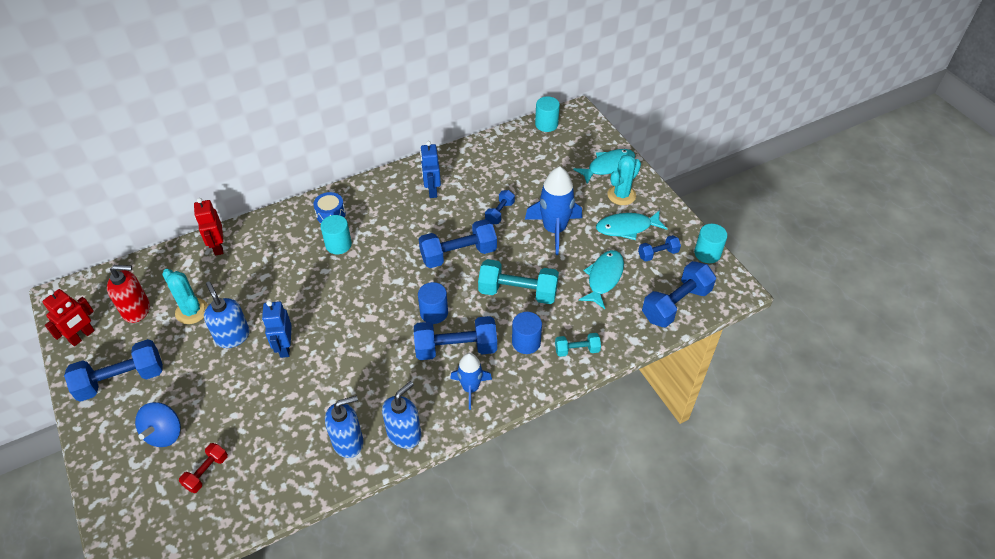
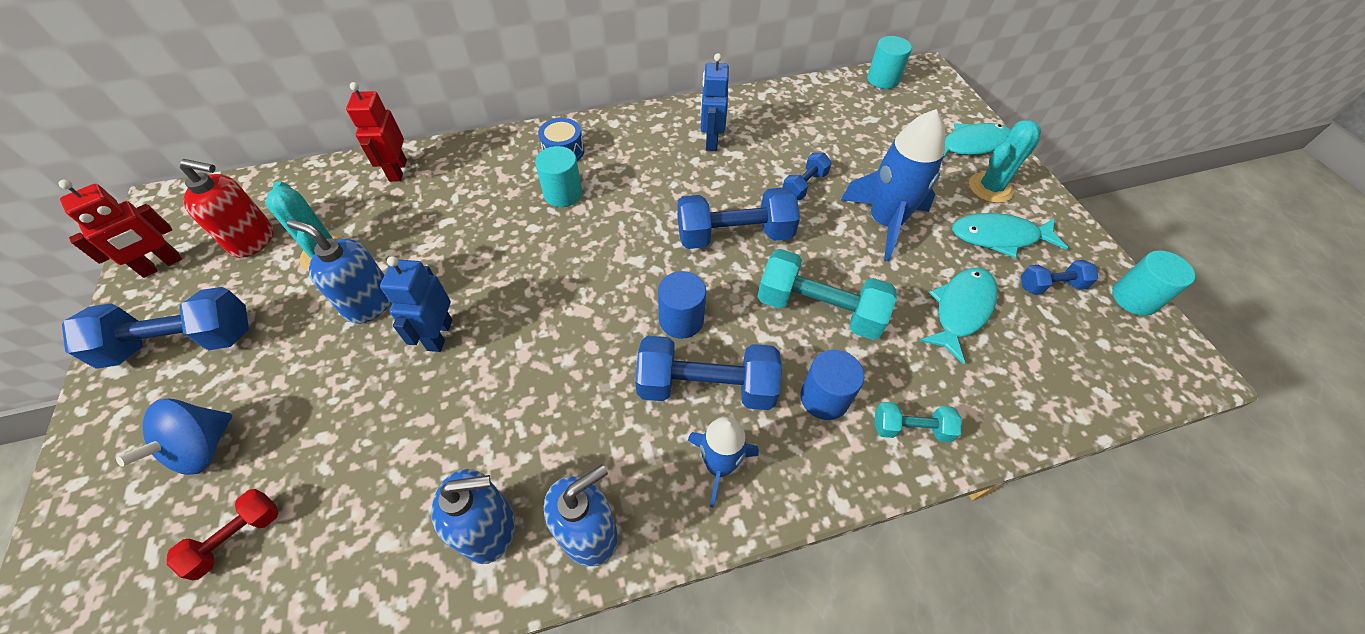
camera: 10 degrees right, 5 degrees up
(232, 336) = (369, 303): blue soap dispenser -> blue soap dispenser turned 45 degrees counterclockwise
(676, 304) = (1085, 376): blue dumbbell -> none

